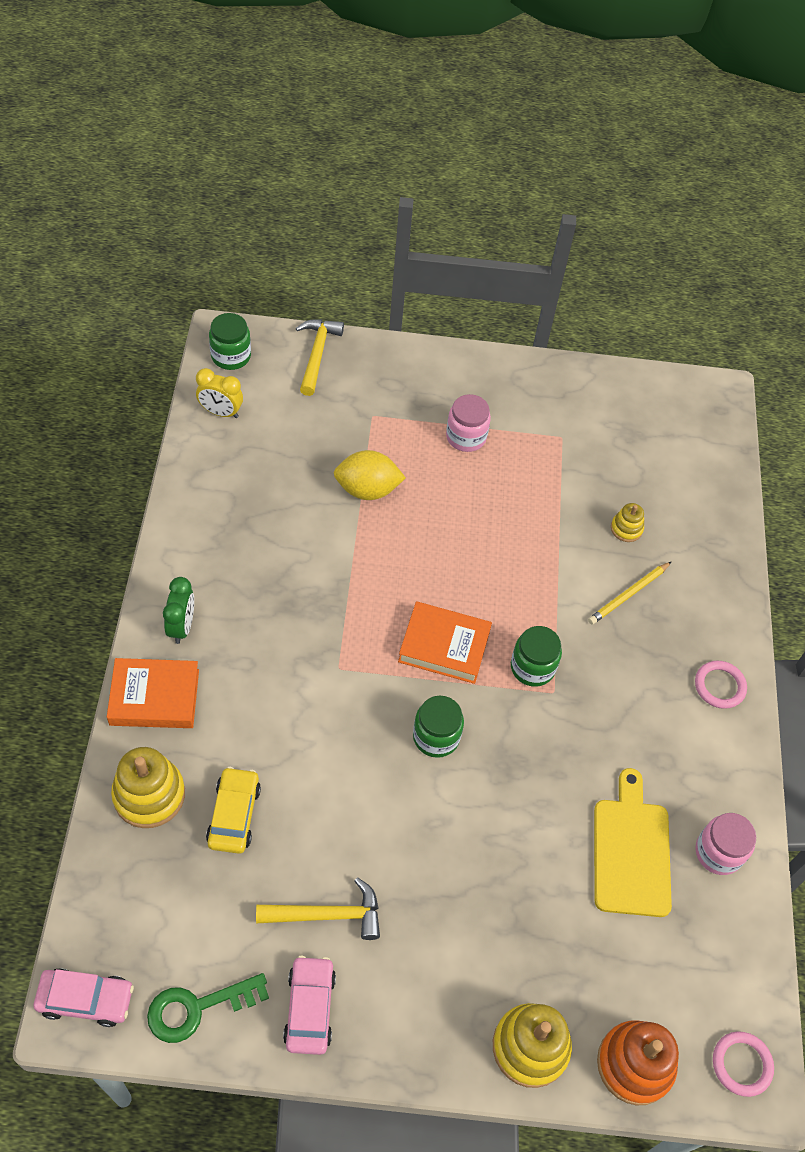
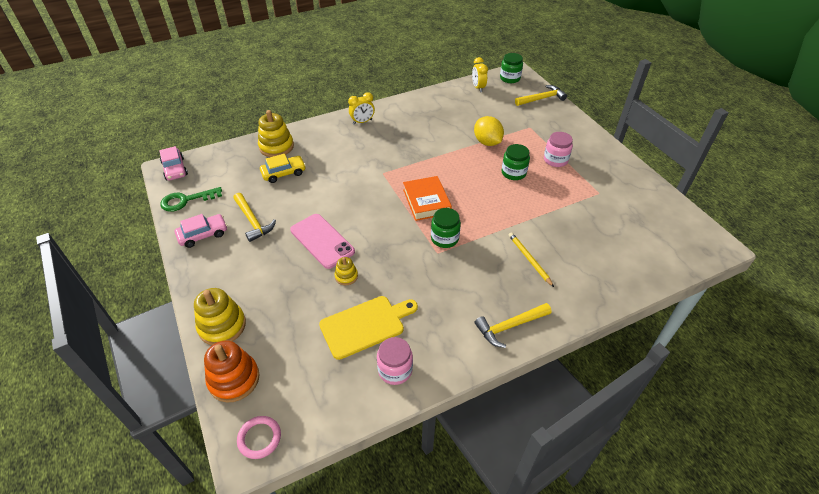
camera: 65 degrees right, 10 degrees down
(154, 697) = (323, 129): orange book -> none
(181, 626) = (362, 122): green clock -> yellow clock
(197, 1008) = (186, 200): green key -> green key turned 60 degrees counterclockwise
(436, 737) = (373, 219): green jar -> green jar (513, 173)
(438, 830) = (322, 241): none -> pink phone
(626, 529) = (571, 241): yellow stacking toy -> yellow stacking toy (346, 276)
(629, 595) = (529, 260): yellow pencil -> yellow pencil turned 45 degrees clockwise
(719, 686) = (509, 326): pink ring -> yellow hammer

